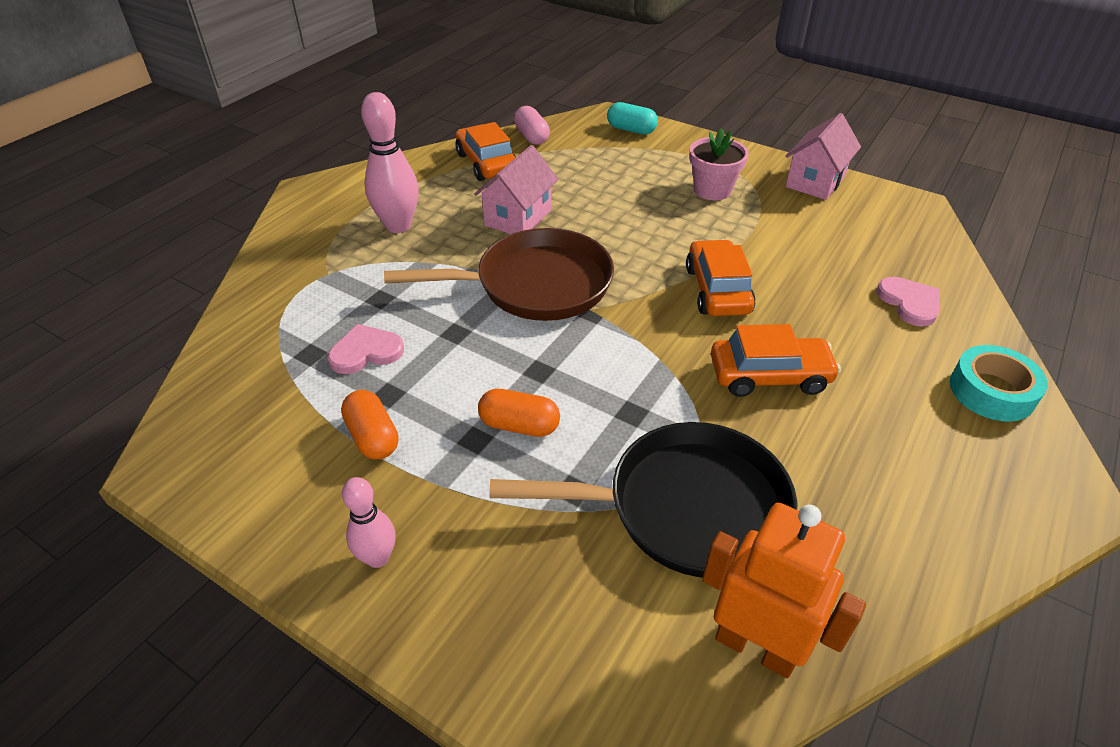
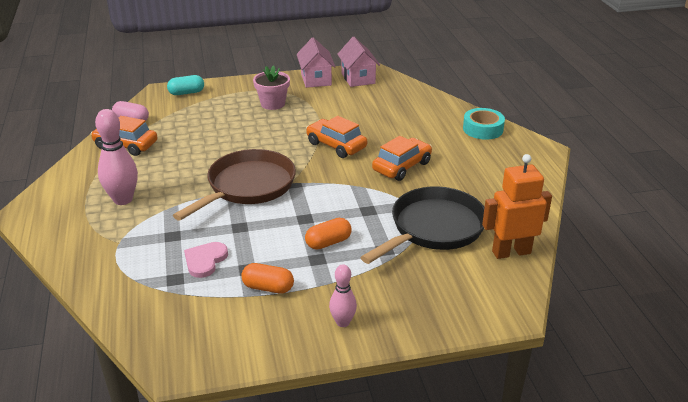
camera: 45 degrees left, 10 degrees down
(518, 218) = (189, 162): pink house -> pink house (358, 78)
(909, 303) = (417, 112): pink heart -> none

